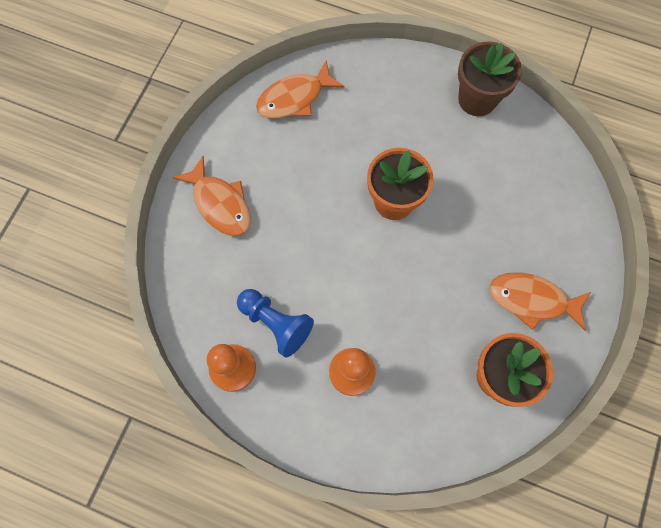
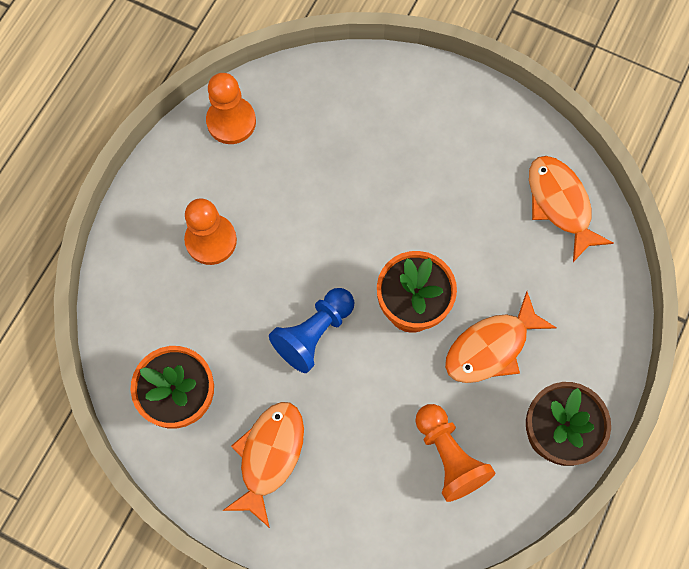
camera: 95 degrees right, 0 degrees up
(220, 204) = (422, 115): orange fish -> orange fish (491, 347)
(276, 323) = (274, 166): blue pawn -> blue pawn (314, 333)
(506, 168) = (448, 456): none -> orange pawn

